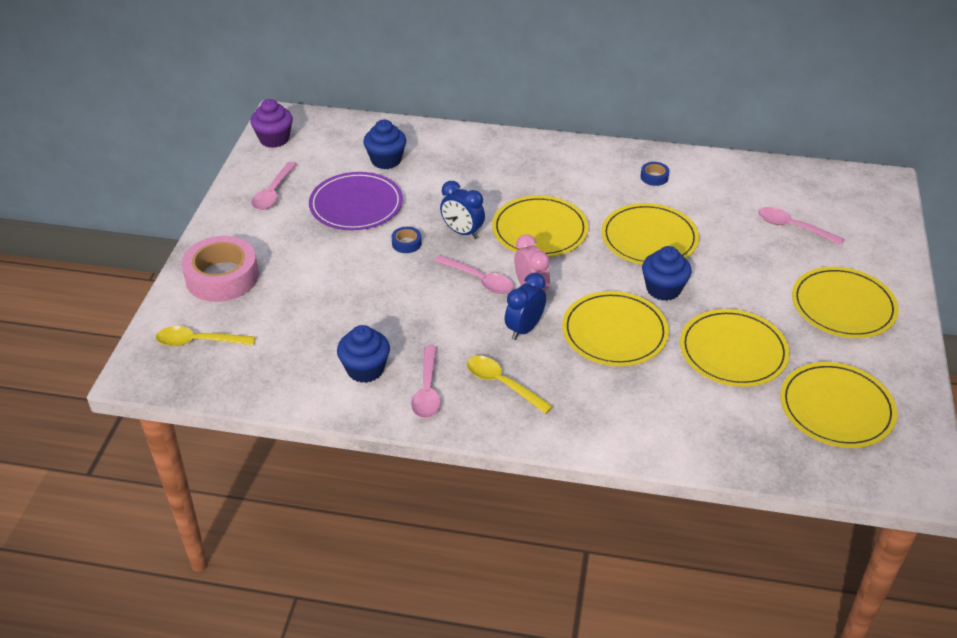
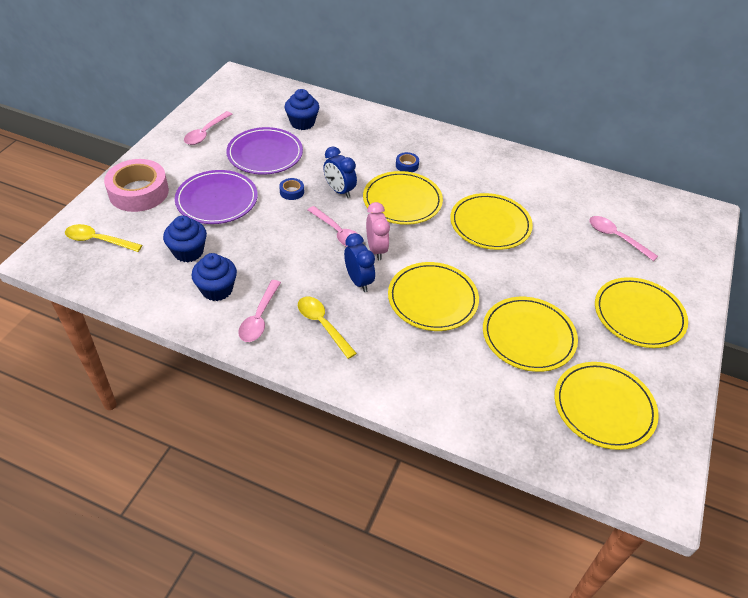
camera: 10 degrees right, 5 degrees up
(274, 139) = (224, 92): purple cupcake -> none
(321, 269) = (217, 200): none -> purple plate
(524, 329) = (359, 281): blue clock -> blue clock turned 105 degrees clockwise
(654, 177) = (512, 174): blue tape -> blue tape (407, 165)
(663, 289) = (487, 270): blue cupcake -> blue cupcake (188, 252)

